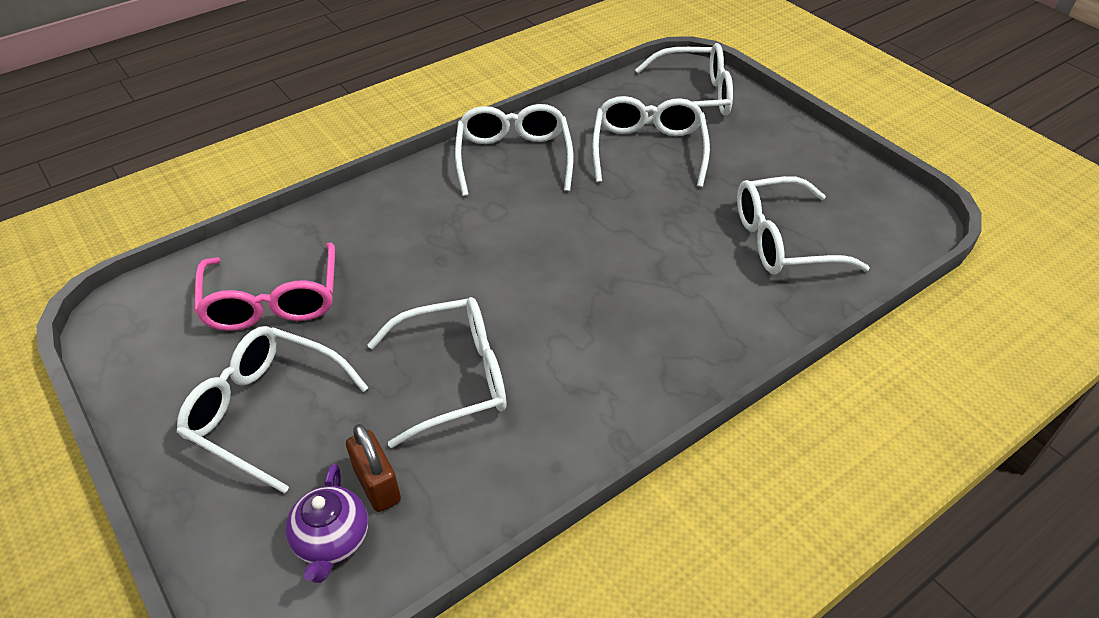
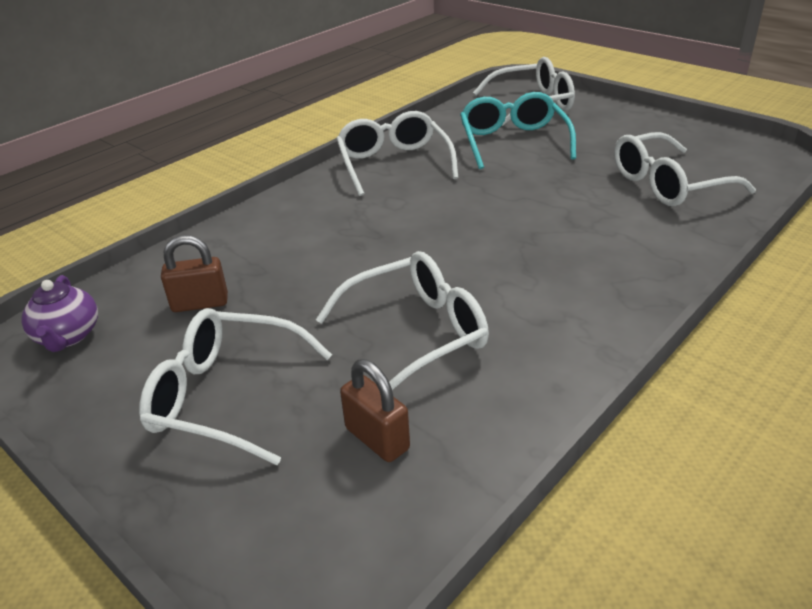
camera: 10 degrees left, 10 degrees down
(273, 301) = (200, 303): pink glasses -> brown padlock
(332, 540) = (348, 500): purple teapot -> purple teapot (68, 336)
(648, 149) = (513, 141): white glasses -> turquoise glasses

